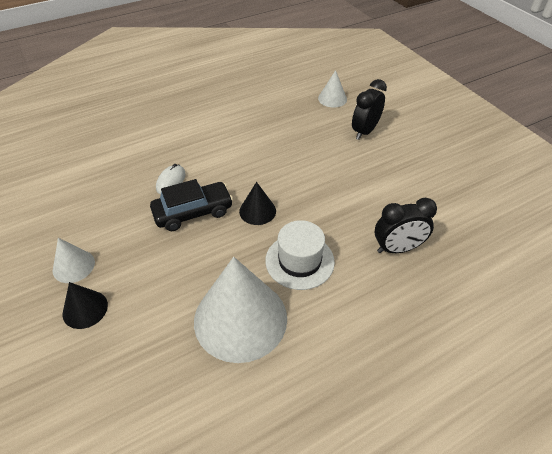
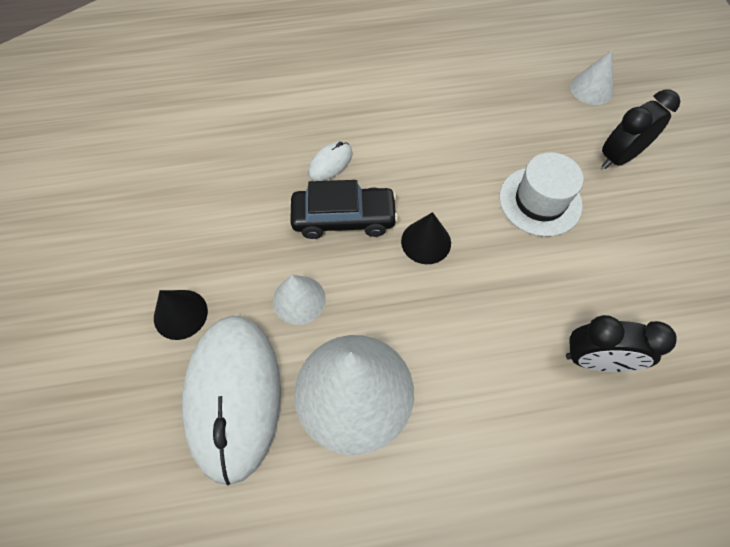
camera: 20 degrees right, 15 degrees up
(73, 266) = (183, 251): white cone -> white cone (299, 299)
(148, 351) = (233, 396): none -> white mouse
(299, 261) = (455, 335): white hat -> white hat (540, 201)

